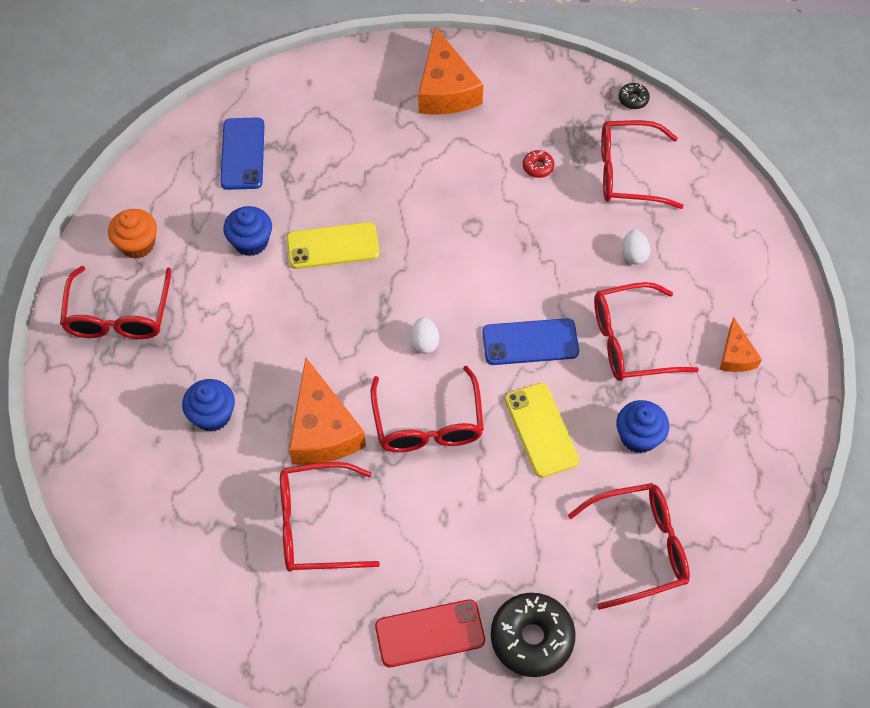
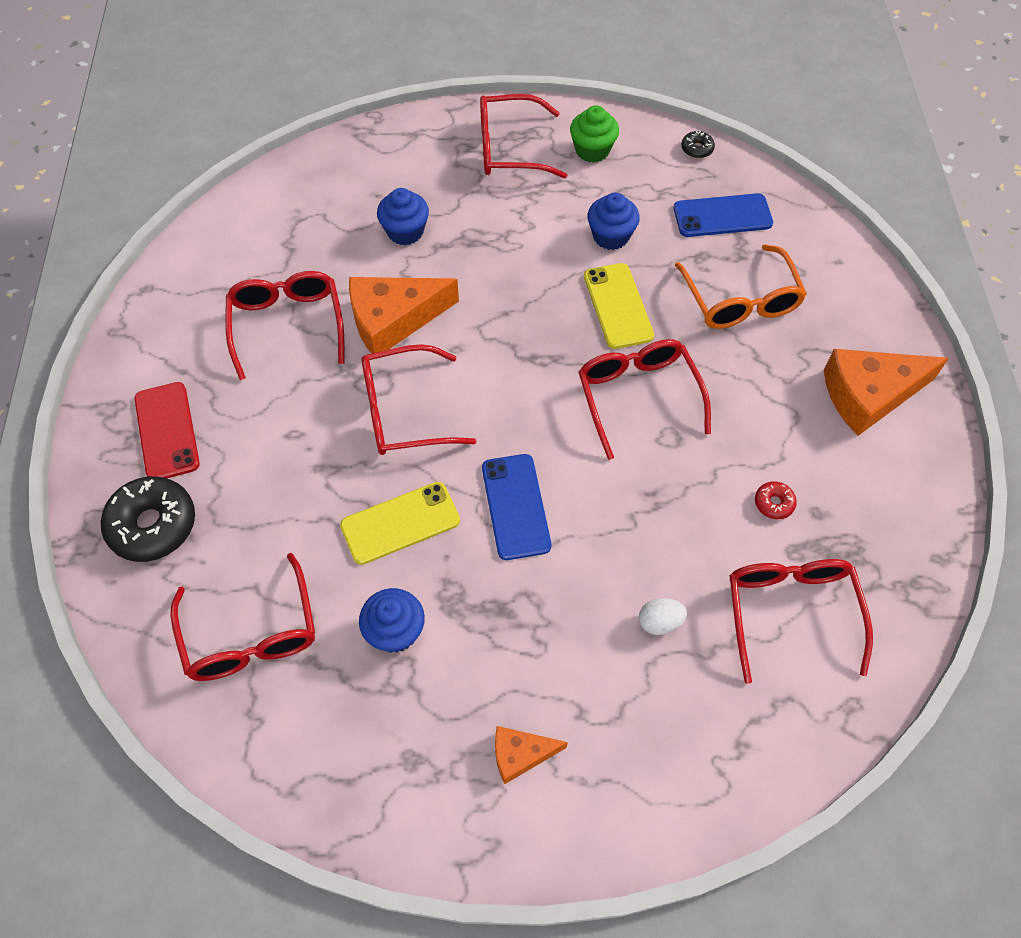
camera: 85 degrees right, 0 degrees up
(137, 244) = (592, 150): orange cupcake -> green cupcake
(339, 156) = (740, 299): none -> orange glasses
(424, 342) = (504, 401): white egg -> none
(631, 341) = (528, 621): red glasses -> red glasses (638, 397)
(633, 99) = (919, 617): black donut -> black donut (697, 149)

